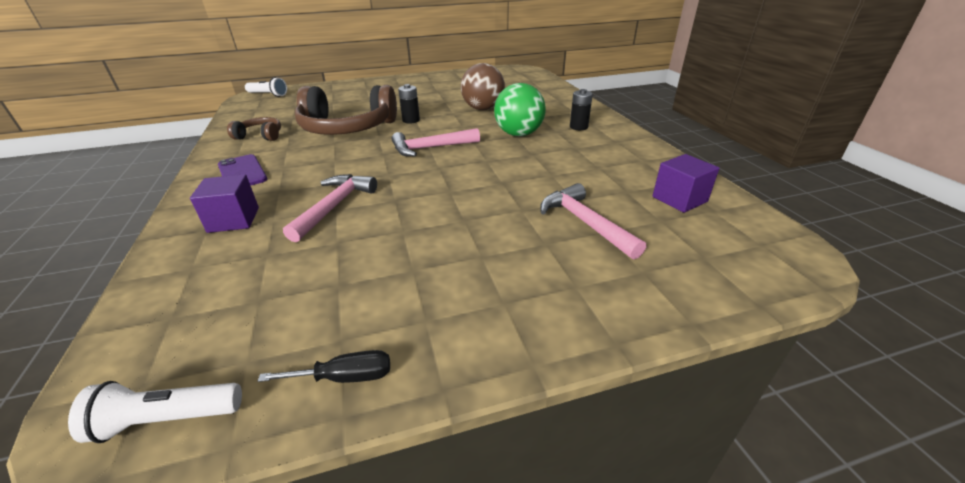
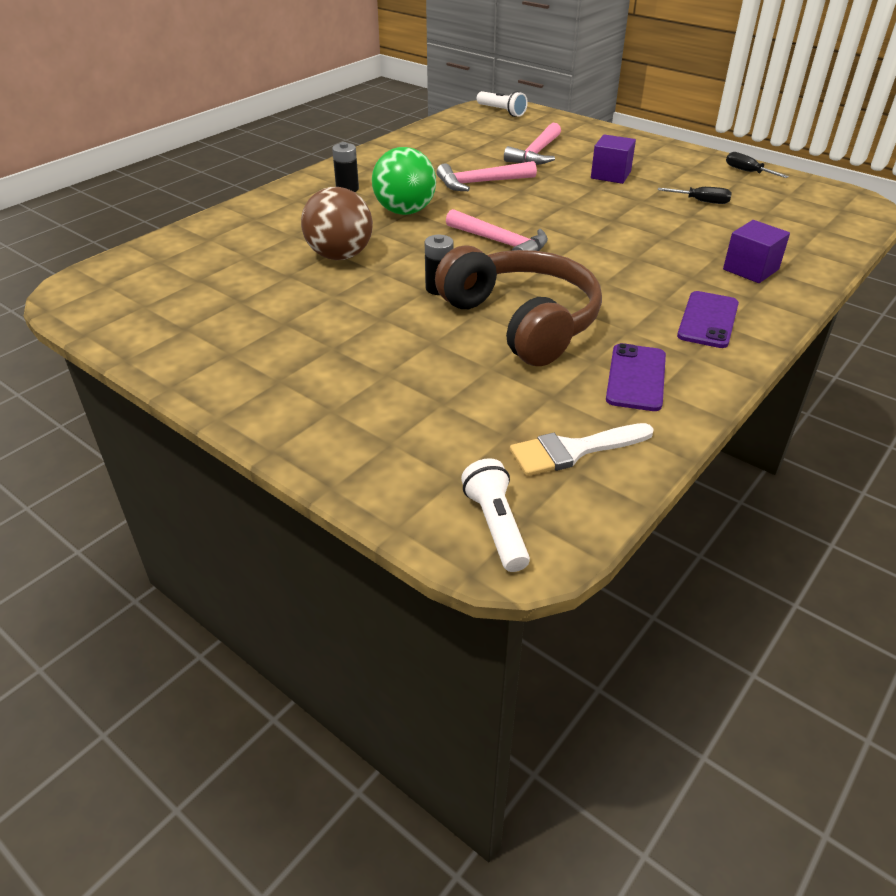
camera: 125 degrees left, 5 degrees up
(167, 419) = (832, 194): white flashlight -> white flashlight (502, 111)
(260, 136) = (636, 377): brown headphones -> purple phone
(263, 112) = (573, 450): none -> white brush
(334, 206) = (663, 238): pink hammer -> pink hammer (481, 183)
(346, 268) = (702, 202): none -> black screwdriver
(679, 199) = (460, 135): purple cube -> purple cube (610, 175)

